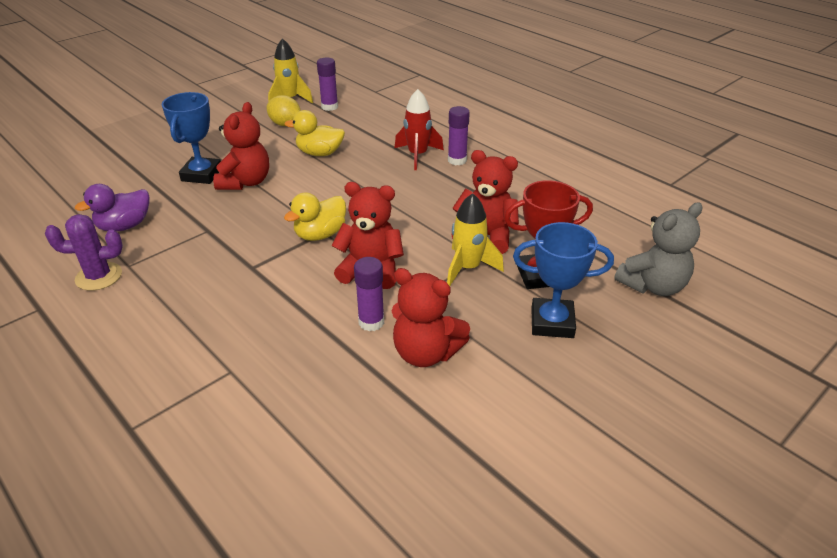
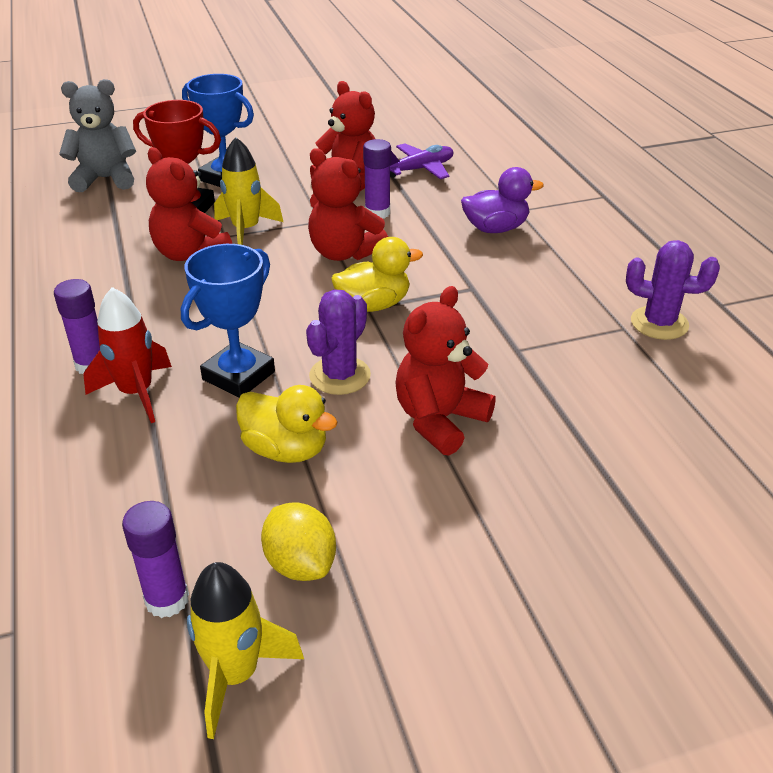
camera: 155 degrees left, 0 degrees up
(124, 226) = (637, 389): purple duck -> purple duck (495, 228)
(202, 174) = (510, 461): blue trophy -> blue trophy (238, 376)
(314, 188) = (340, 376): none -> purple cactus
(364, 406) = (420, 169): none -> purple plane

